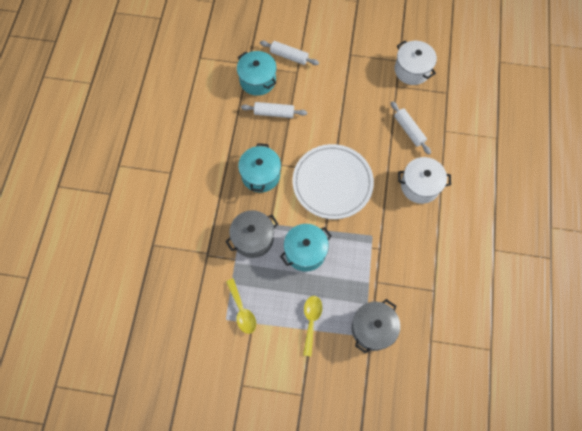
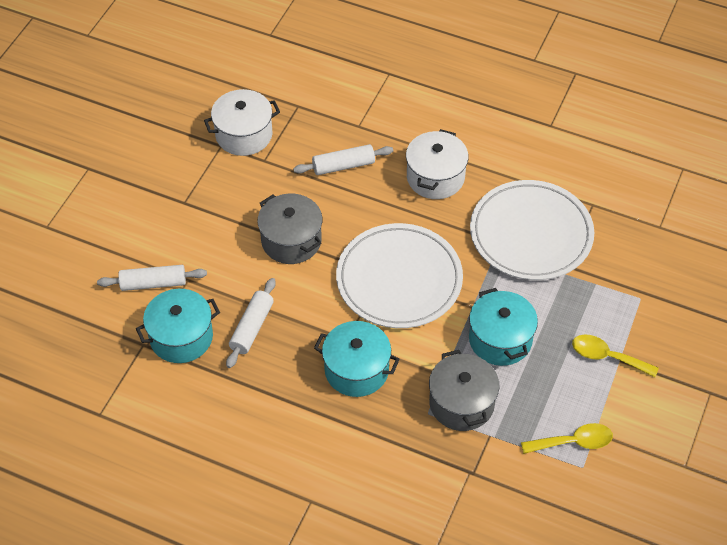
camera: 75 degrees left, 15 degrees down
(289, 56) = (153, 283): white rolling pin -> white rolling pin turned 45 degrees clockwise
(372, 329) = (632, 286): grey pot -> grey pot (291, 240)
(394, 254) = (531, 234): none -> white plate

